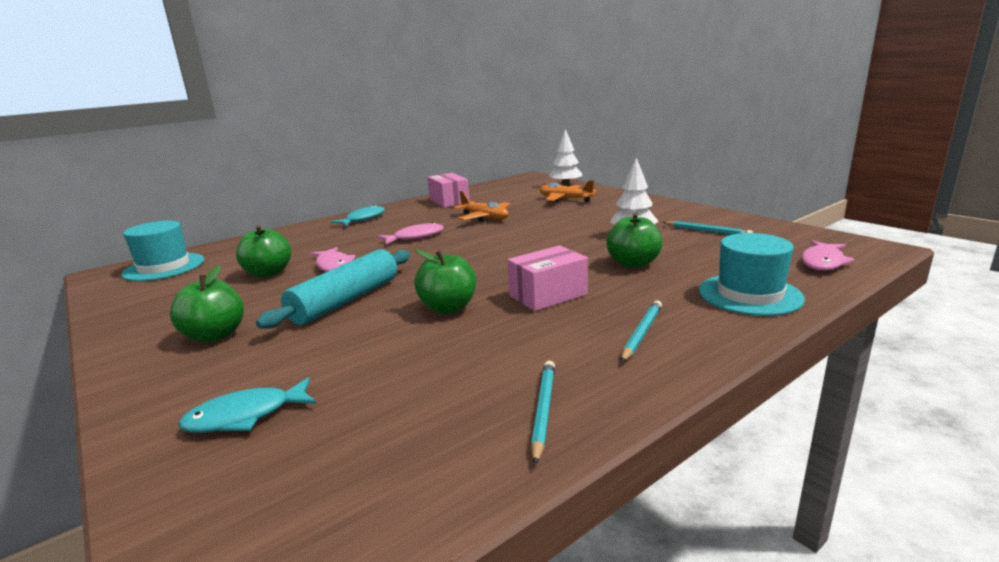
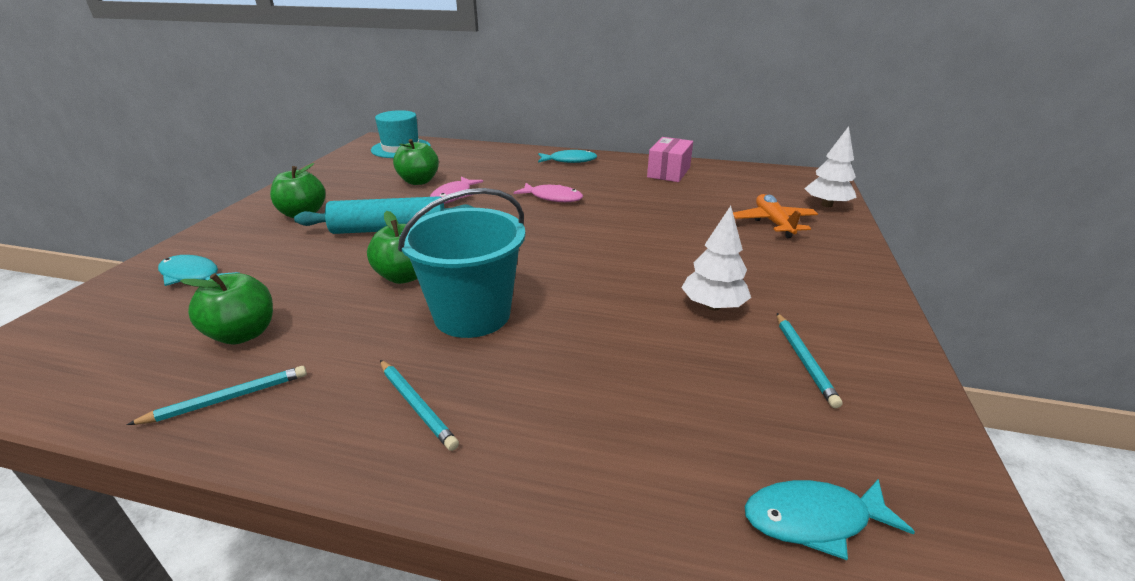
camera: 50 degrees right, 10 degrees up
(484, 217) = (646, 205): orange plane -> none
(548, 295) = (472, 314): pink box -> turquoise bucket
(633, 263) = (611, 337): green apple -> green apple (243, 334)
(642, 333) = (416, 406): turquoise pencil -> turquoise pencil turned 60 degrees clockwise
(749, 294) = (595, 464): turquoise hat -> none
(823, 262) = (813, 519): pink fish -> turquoise fish

